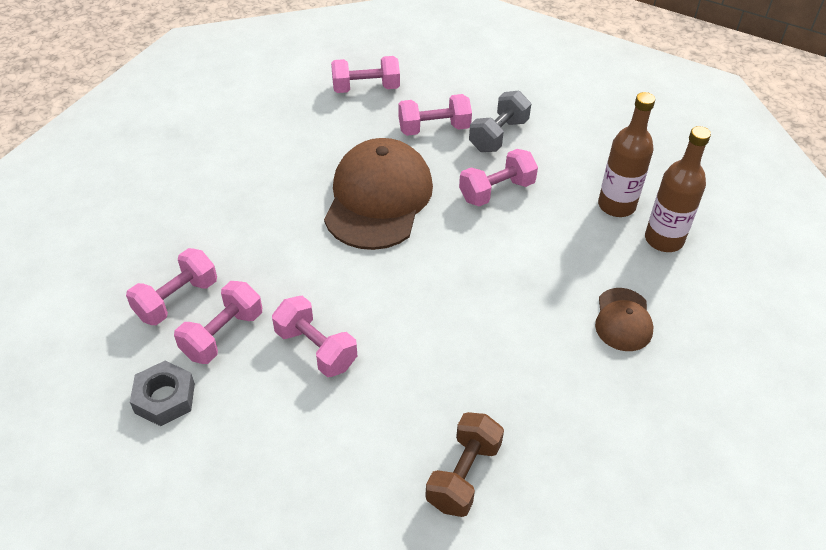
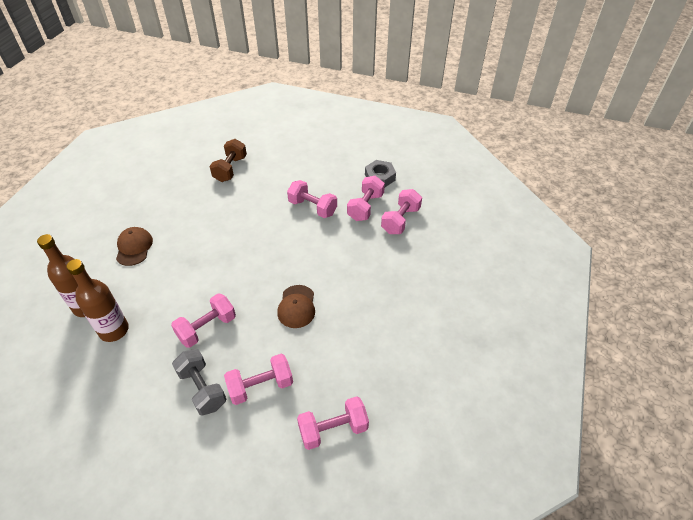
camera: 170 degrees right, 0 degrees up
(378, 198) = (296, 306): brown cap -> brown cap, size x0.50
(498, 135) = (202, 389): grey dumbbell -> grey dumbbell turned 60 degrees counterclockwise

